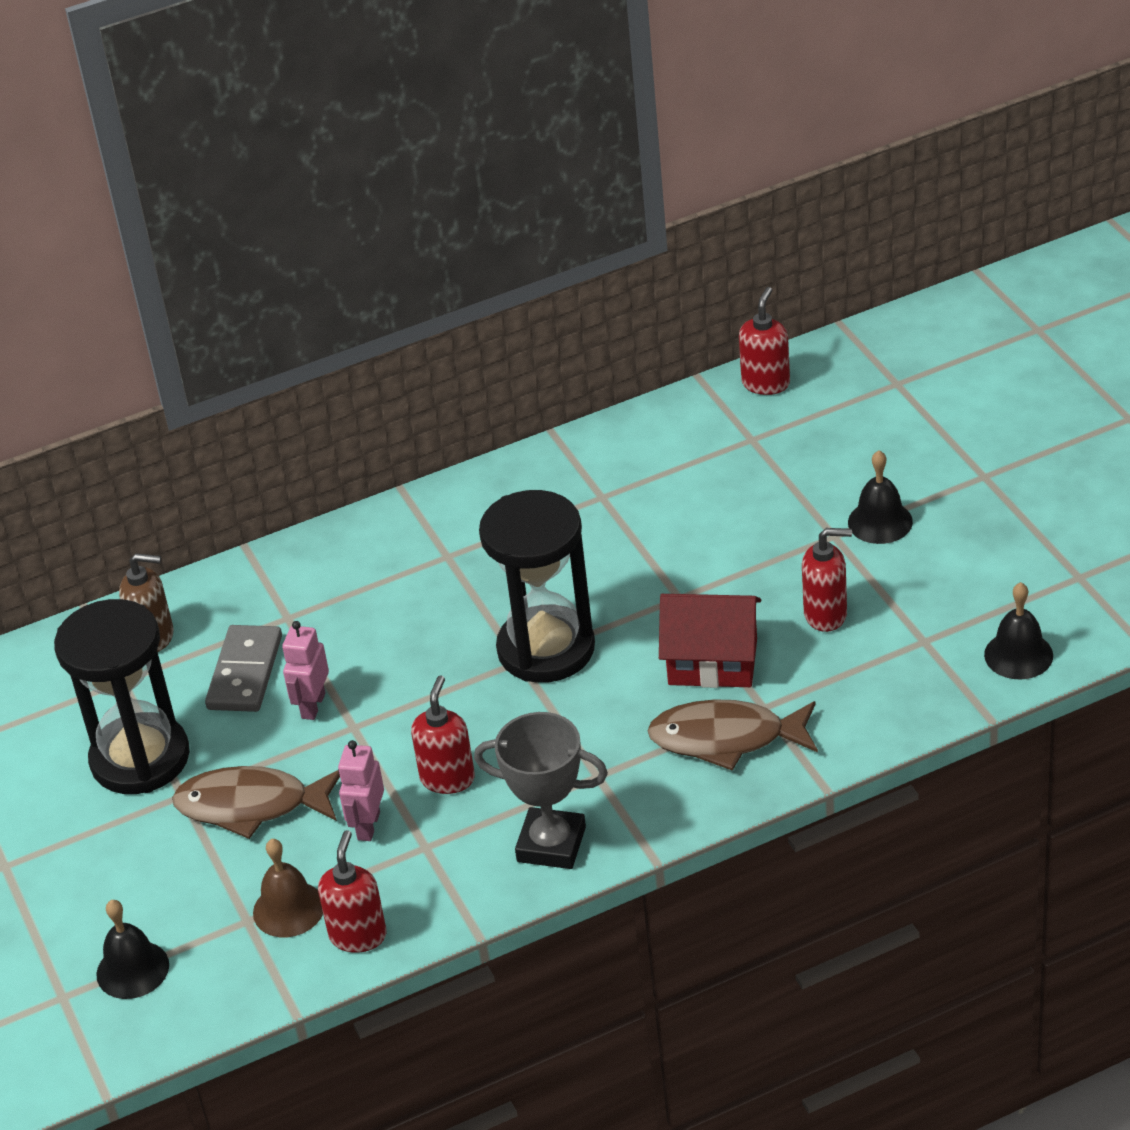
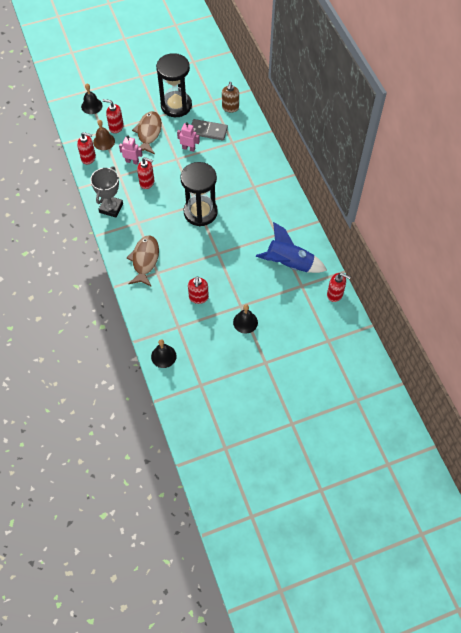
camera: 90 degrees right, 20 degrees up
(227, 889) = (116, 127): none -> red soap dispenser
(690, 466) = (289, 264): none -> blue rocket
(712, 662) = (182, 260): red house -> none

